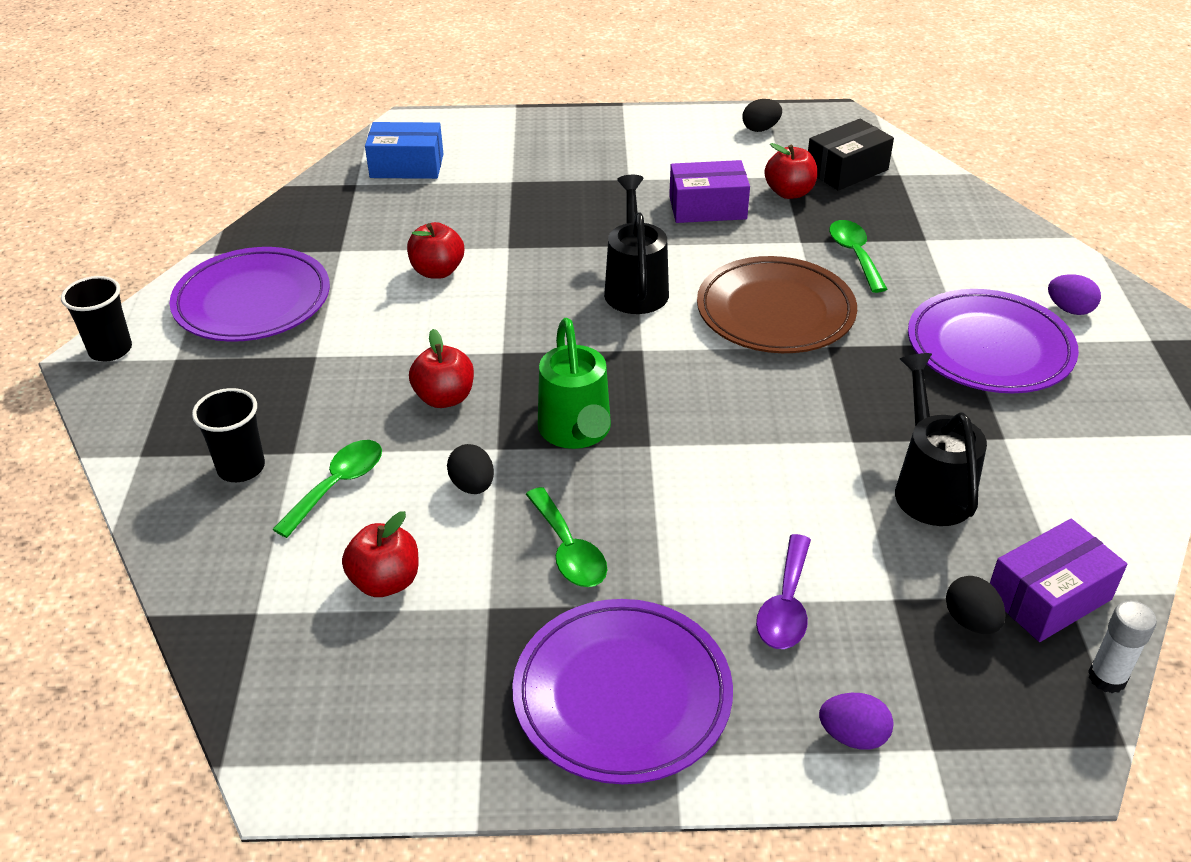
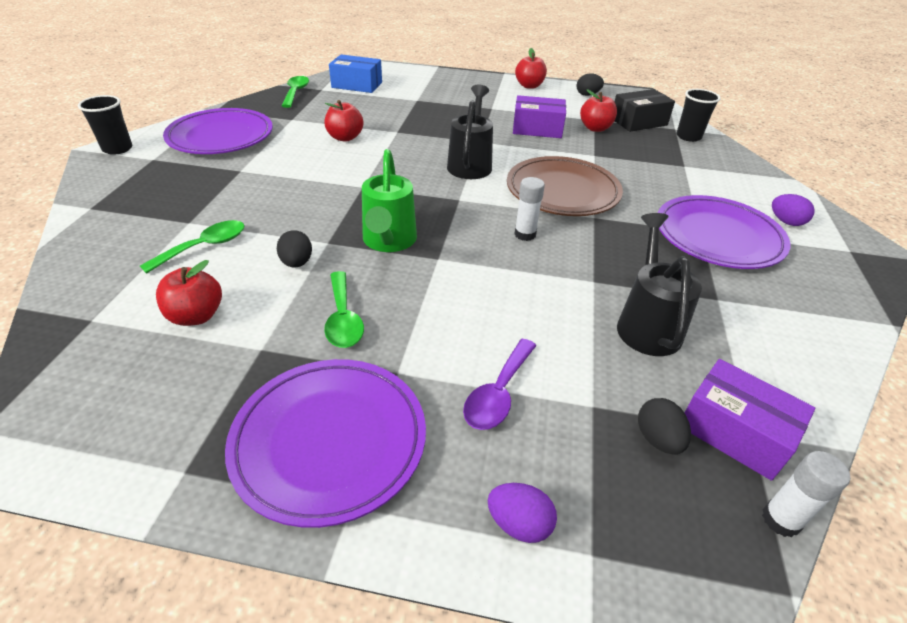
camera: 10 degrees right, 0 degrees up
(241, 468) = (148, 226): black cup -> black cup (688, 137)
(444, 398) = (309, 206): red apple -> red apple (529, 86)
(747, 389) = (525, 234): none -> white glue stick
(854, 255) = (630, 167): green spoon -> green spoon (296, 92)
(1048, 597) = (734, 431): purple box -> purple box turned 60 degrees clockwise

